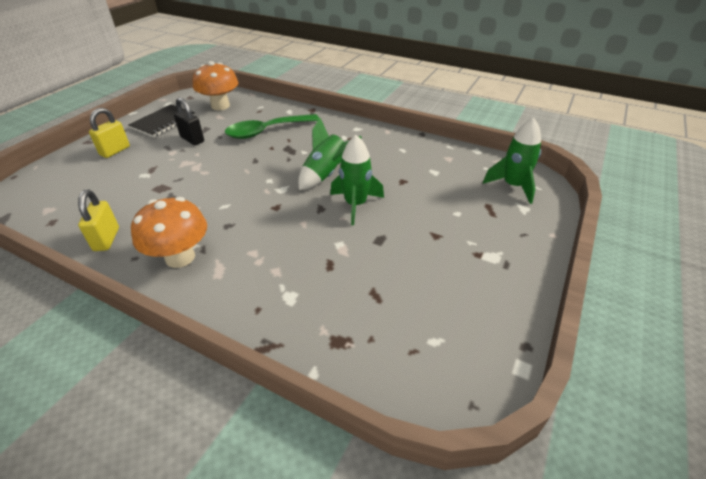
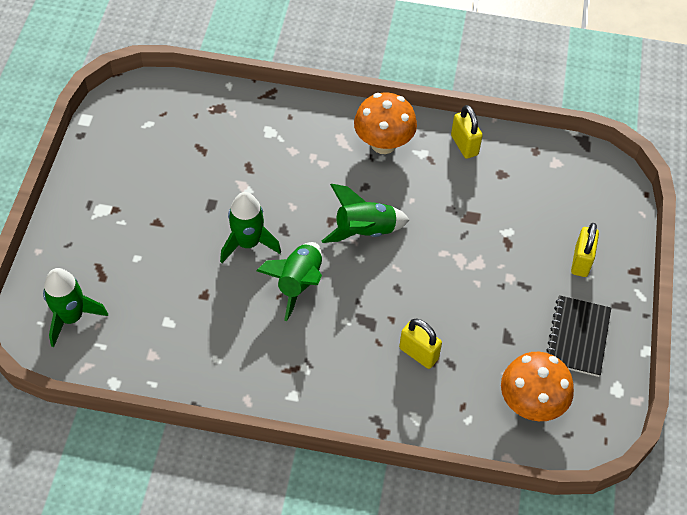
camera: 160 degrees right, 15 degrees up
(192, 139) = (505, 308): black padlock -> none
(253, 195) = (364, 231): none -> green rocket
(267, 131) = (418, 353): green spoon -> yellow padlock

